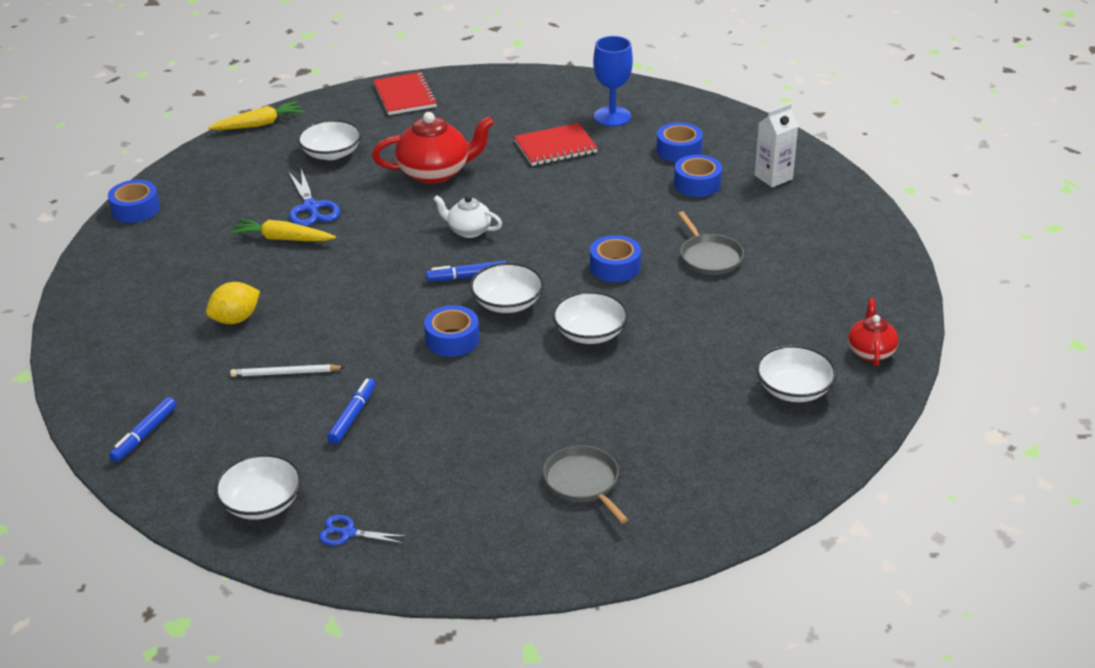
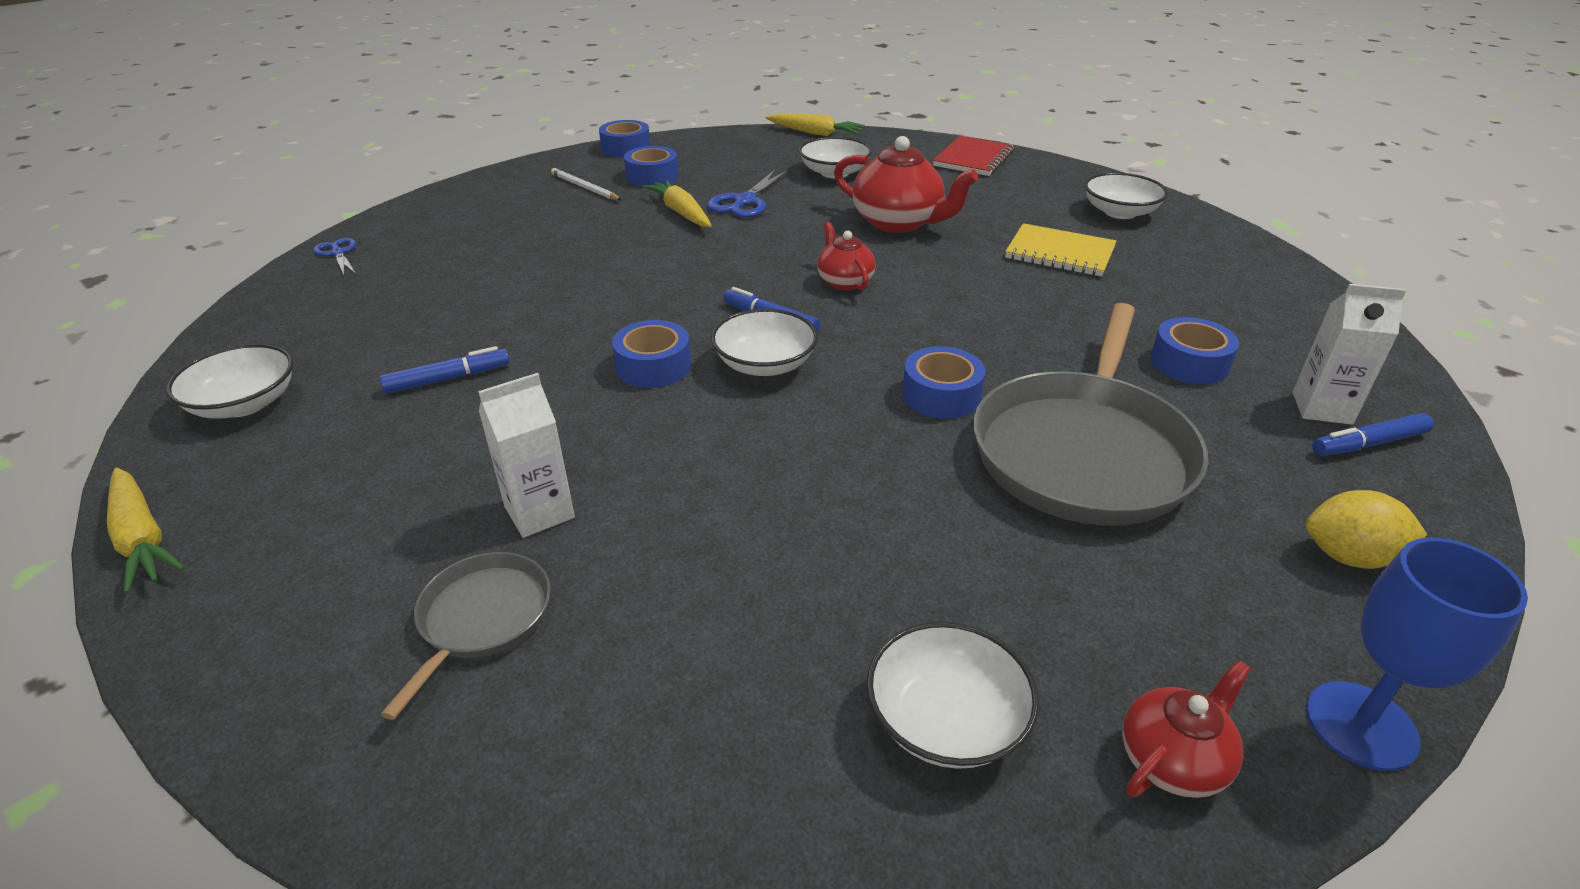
camera: 45 degrees right, 0 degrees up
(145, 435) = (309, 295): blue marker -> blue marker (1368, 444)
(235, 319) = (534, 250): yellow lemon -> yellow lemon (1349, 557)
(285, 373) = (480, 310): white pencil -> white pencil (585, 188)
(348, 533) = (225, 485): blue scissors -> blue scissors (338, 253)
(361, 575) = (142, 538): none -> yellow carrot
(469, 230) = (844, 281): white teapot -> red teapot
(528, 434) = (539, 512): none -> white carton
(555, 147) = (1059, 253): red notebook -> yellow notebook
(590, 333) = (795, 447): white bowl -> white bowl (1120, 212)
(612, 116) = (1173, 254): blue goblet -> blue goblet (1361, 725)
(679, 150) = (1214, 319): blue tape -> blue tape (652, 177)
(709, 257) = (1083, 451): grey pan -> grey pan, size x2.06

